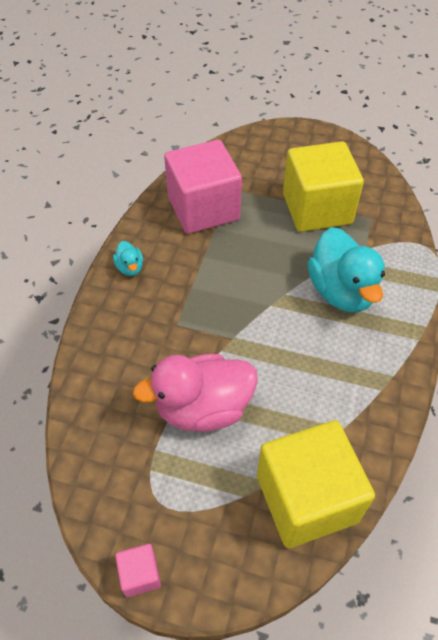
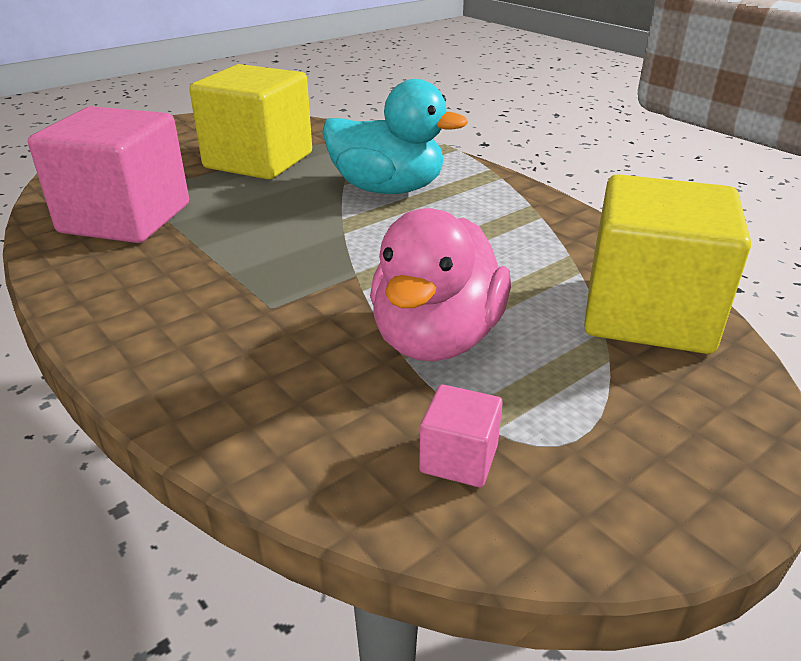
camera: 55 degrees left, 20 degrees down
(130, 268) = (110, 308): turquoise duck -> none
(140, 574) = (683, 521): pink cube -> pink cube (459, 458)

